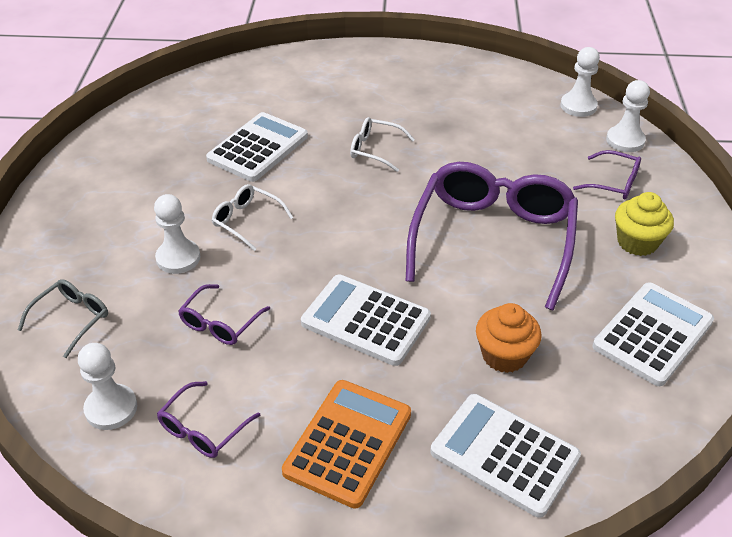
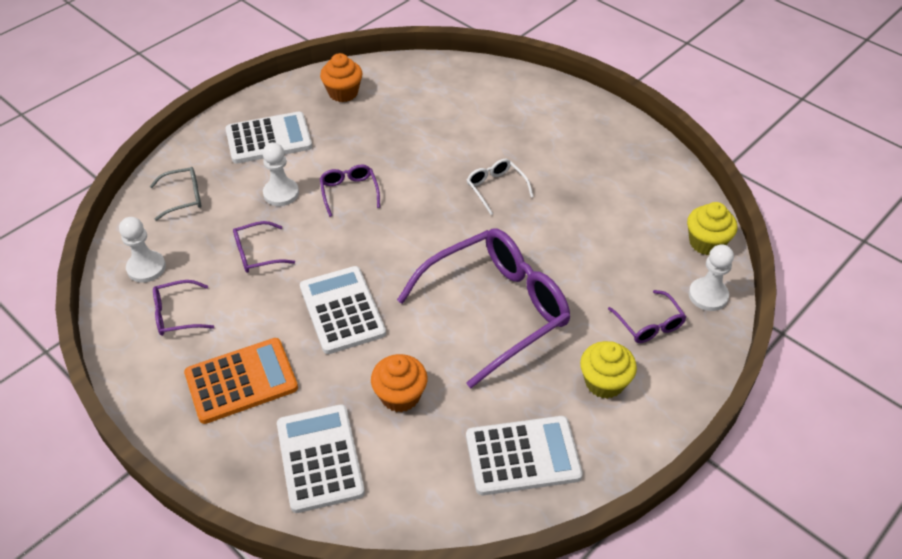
camera: 40 degrees right, 5 degrees up
(134, 143) = (343, 93): none -> orange cupcake
(247, 221) = (349, 192): white glasses -> purple glasses
(258, 148) = (416, 141): white calculator -> white calculator (269, 139)
(578, 106) = (706, 243): white pawn -> yellow cupcake

